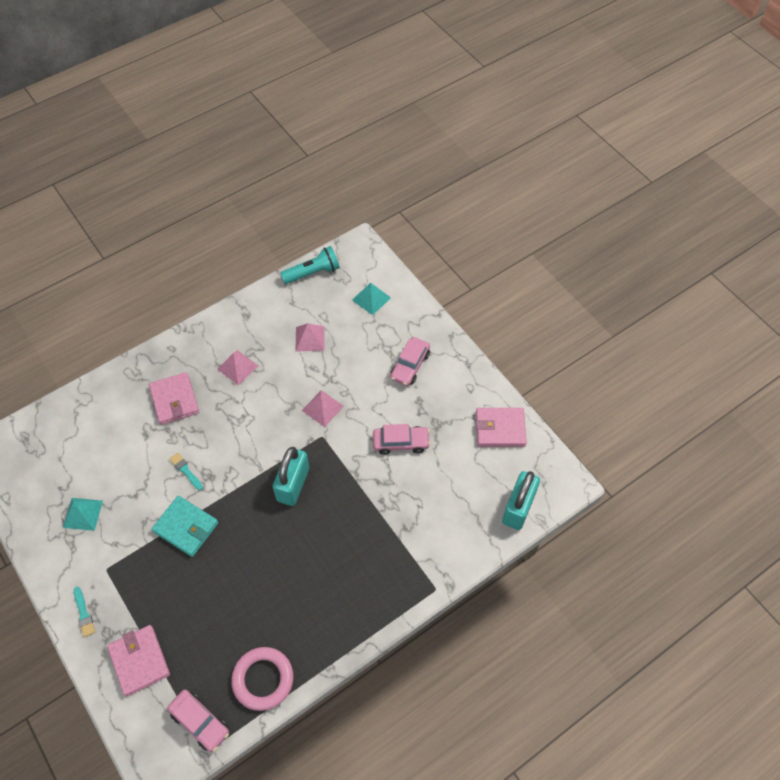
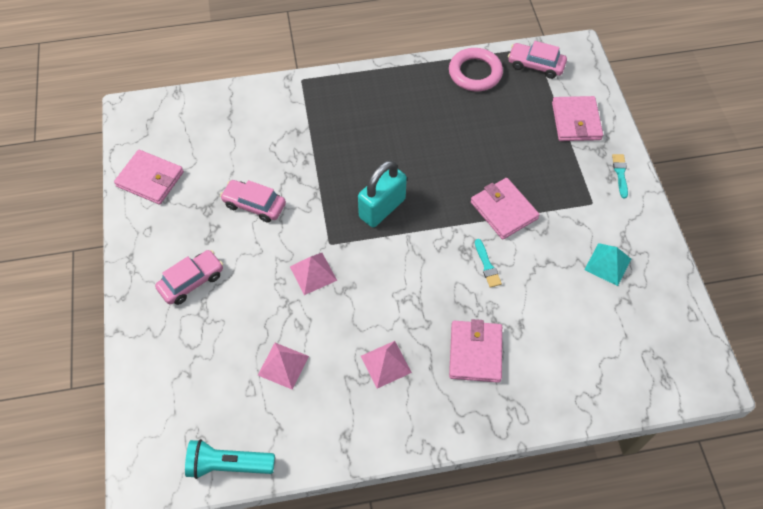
camera: 155 degrees left, 0 degrees up
(186, 527) = (504, 210): turquoise wallet -> pink wallet
(200, 722) = (535, 65): pink car -> pink car turned 45 degrees counterclockwise
(371, 298) = (179, 389): turquoise pyramid -> none
(518, 508) = (188, 109): turquoise padlock -> none

